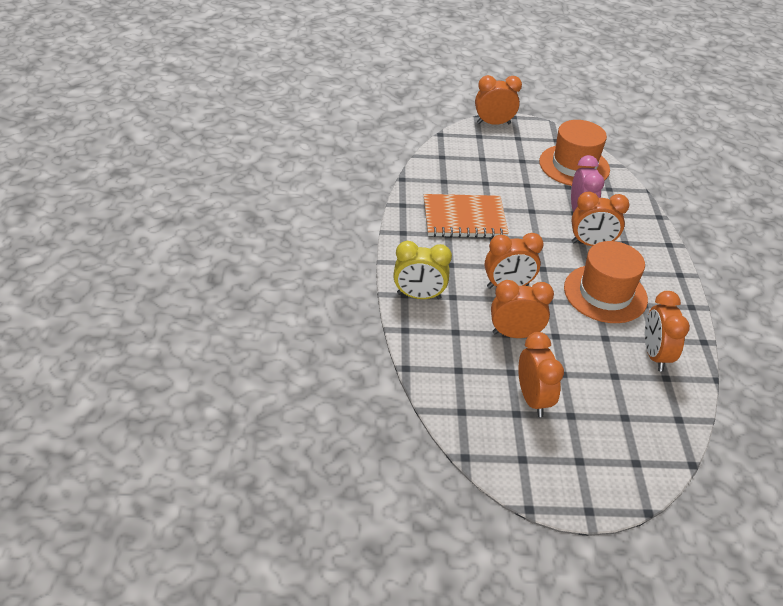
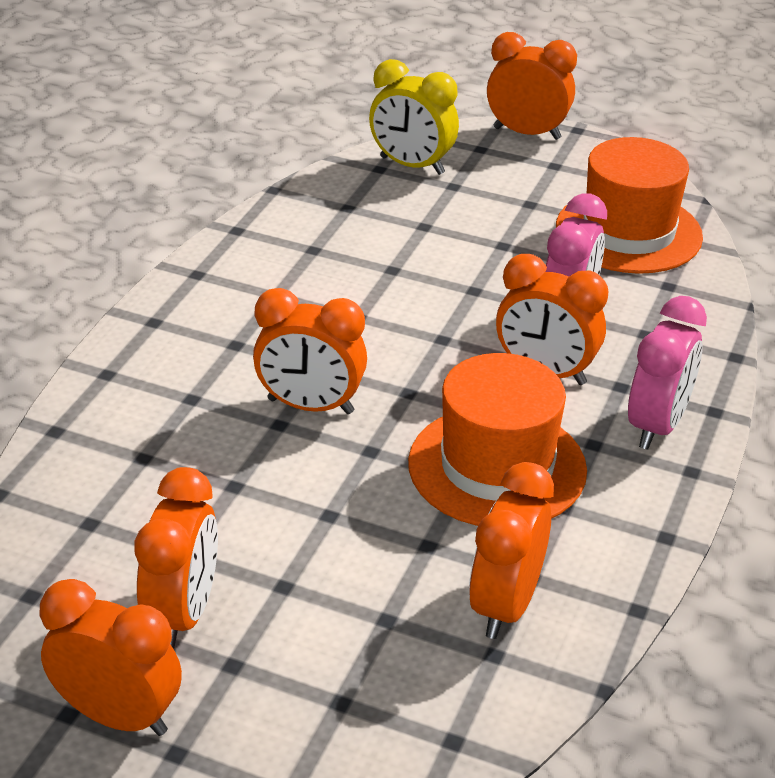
camera: 25 degrees right, 5 degrees down
(419, 296) = (130, 382): yellow clock -> yellow clock (412, 165)
(464, 218) = (330, 275): orange notebook -> none
(515, 334) = (250, 491): orange clock -> orange clock (118, 716)
(652, 257) = (657, 426): none -> pink clock

